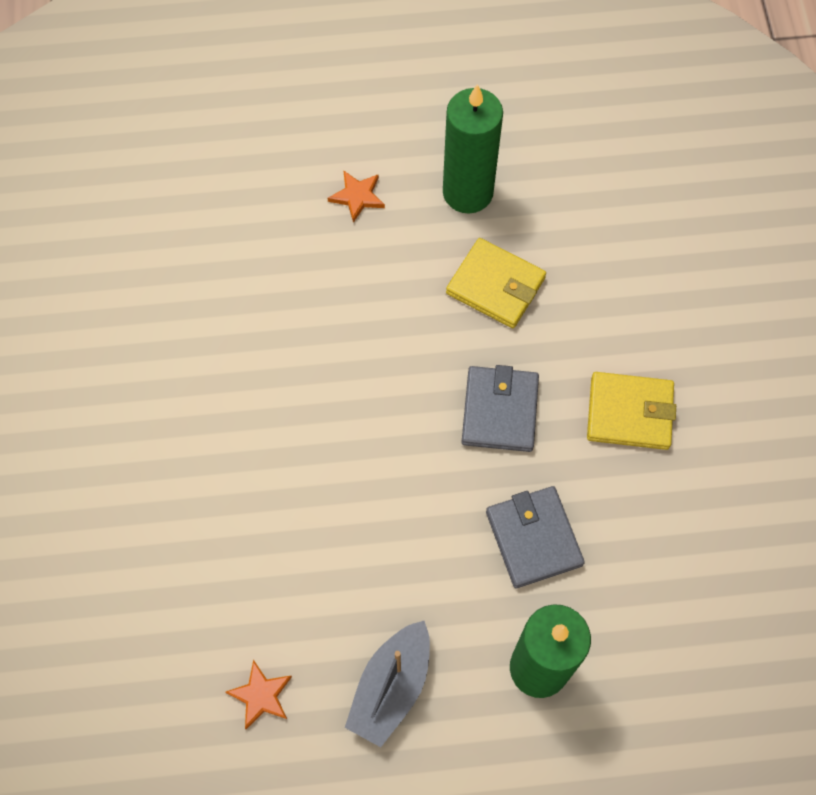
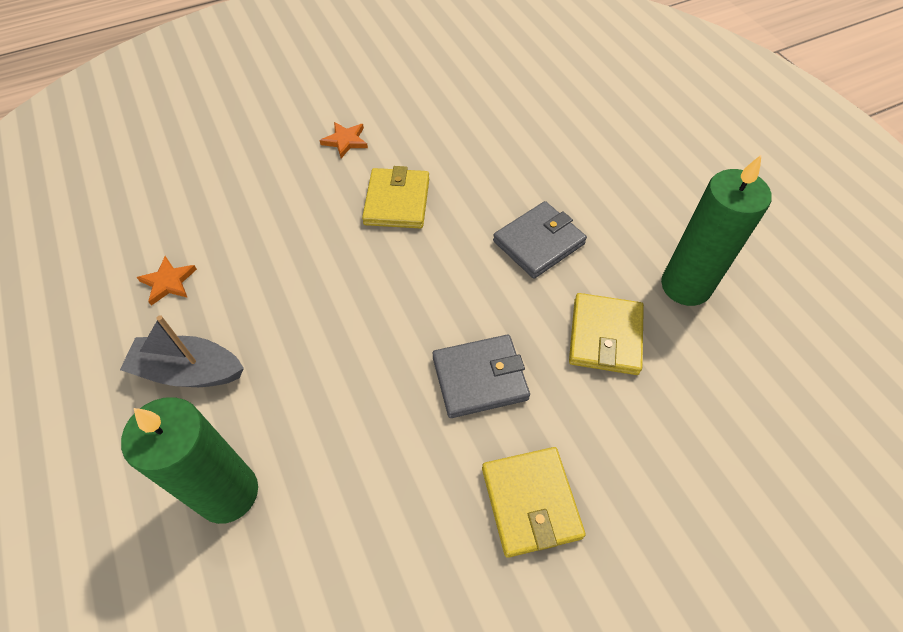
camera: 70 degrees right, 10 degrees down
(246, 418) = (397, 201): none -> yellow wallet
(357, 196) = (628, 210): orange star -> orange star (345, 141)
(533, 538) = (360, 448): grey wallet -> grey wallet (539, 242)

